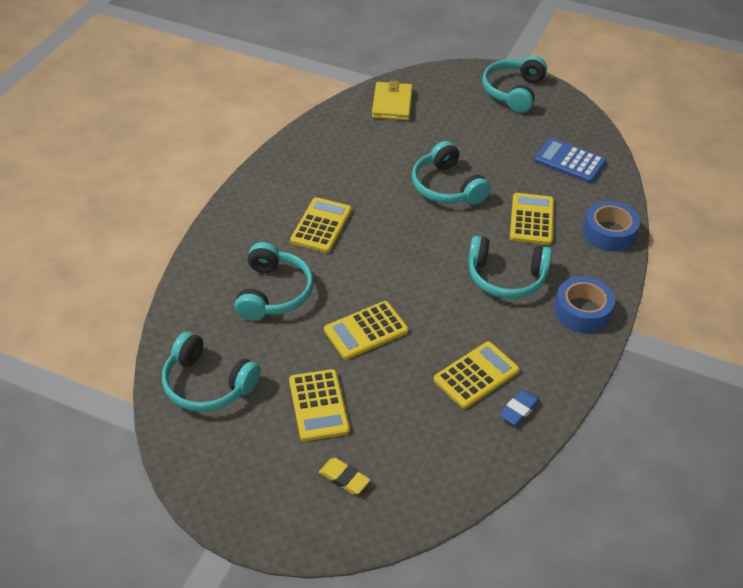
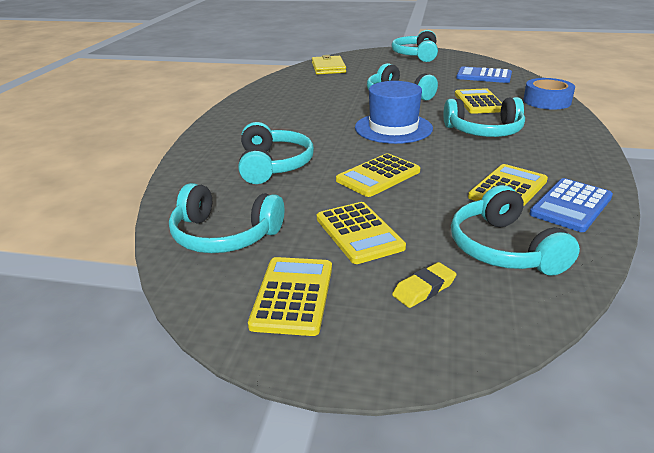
camera: 10 degrees left, 15 degrees down
(321, 226) = (301, 124): yellow calculator -> yellow calculator (293, 296)
(344, 478) = (424, 289): yellow eraser -> yellow eraser turned 60 degrees counterclockwise
(414, 252) = (393, 128): none -> blue hat
(429, 450) = (504, 248): none -> turquoise headphones
(519, 410) = (571, 206): blue eraser -> blue calculator
(582, 311) = (567, 140): blue tape -> none

